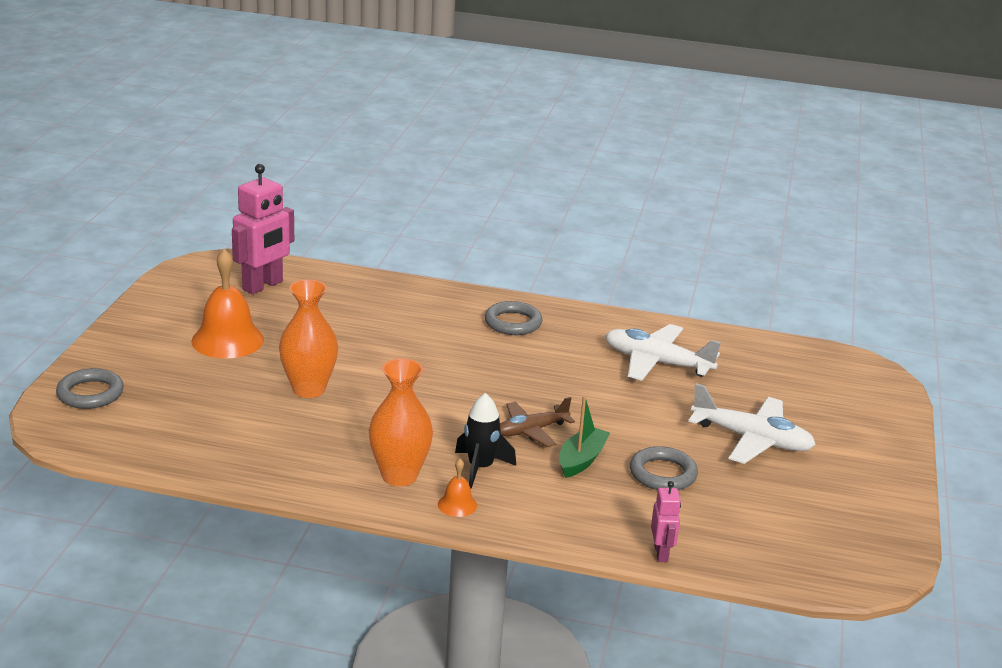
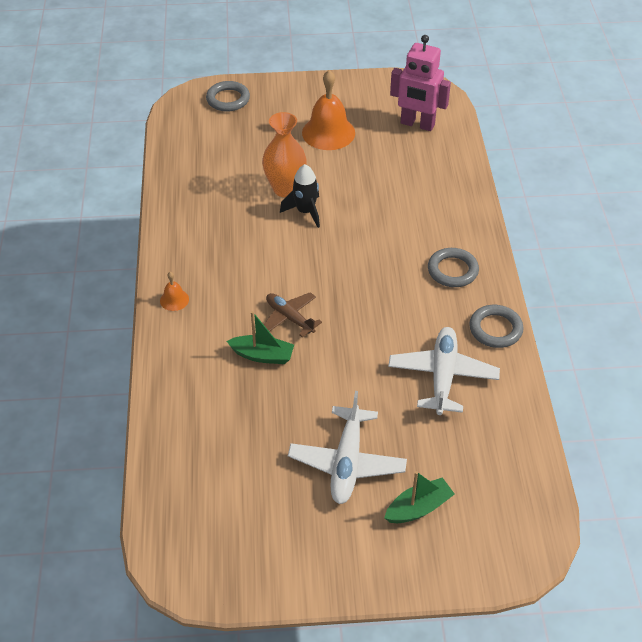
camera: 75 degrees right, 20 degrees up
(399, 476) = (197, 262): orange vase -> none
(480, 468) = (225, 301): black rocket -> black rocket (305, 212)
(661, 553) = (156, 426): pink robot -> none
(662, 474) = (265, 409): grey ring -> grey ring (495, 329)
(817, 414) = (418, 508): none -> green boat

